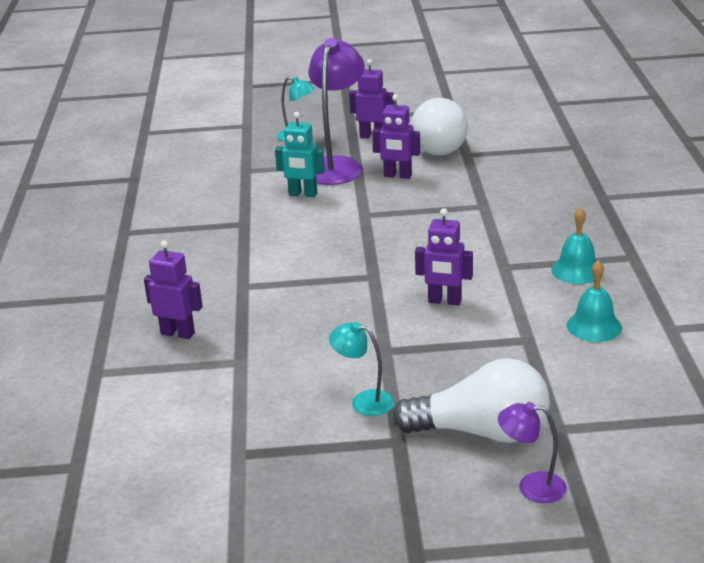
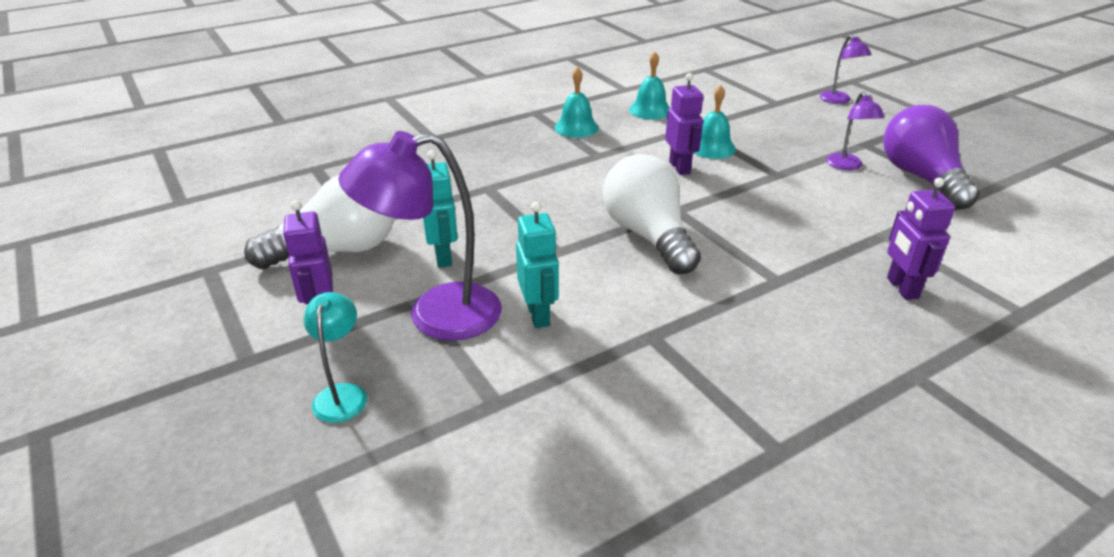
camera: 120 degrees left, 5 degrees up
(298, 438) = (921, 178): none -> purple light bulb
(364, 401) = (847, 166): turquoise lamp -> purple lamp
(397, 176) = (443, 257): purple robot -> turquoise robot
(471, 333) = (712, 148): none -> turquoise bell
(481, 432) = (815, 122): white light bulb -> white light bulb (648, 236)

